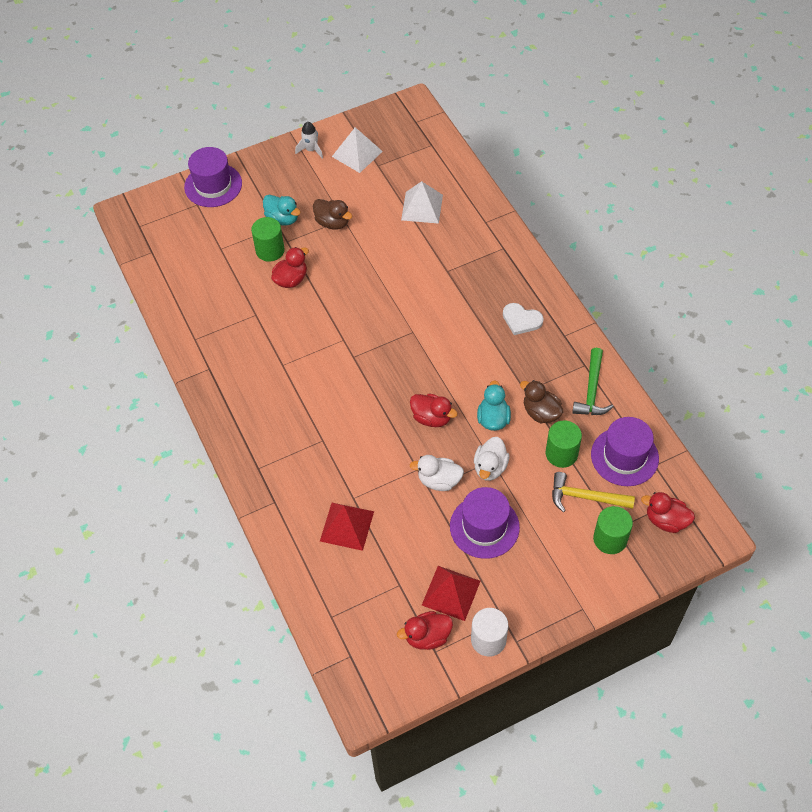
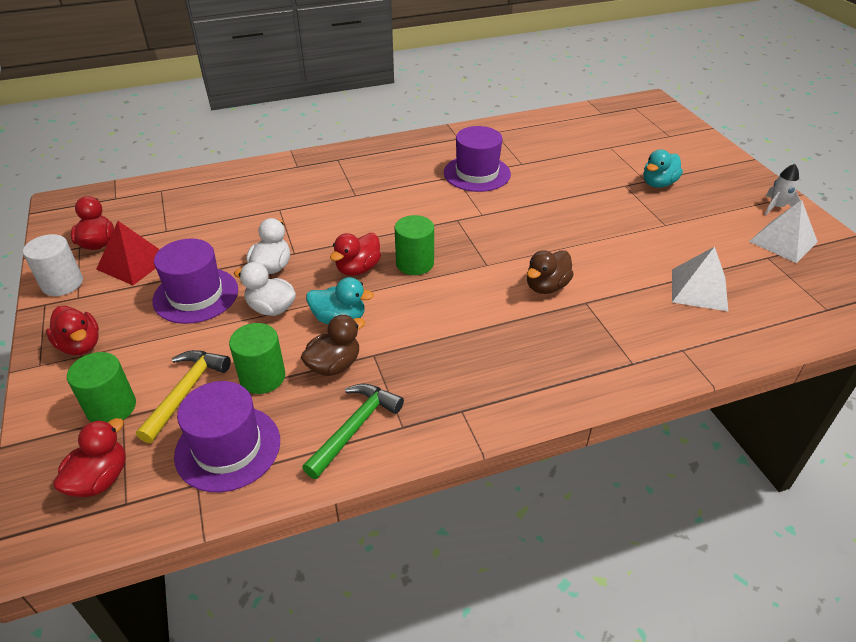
camera: 95 degrees right, 15 degrees down
(213, 185) = (699, 145): purple hat -> purple hat (477, 173)
(270, 250) = (610, 174): green cylinder -> green cylinder (415, 263)
(291, 279) = (569, 185): red duck -> red duck (80, 345)
(332, 223) = (657, 216): brown duck -> brown duck (546, 286)
(347, 526) = (249, 203): red pyramid -> none
(521, 320) = (495, 366): white heart -> none
(592, 390) = (354, 428): green hammer -> green hammer turned 105 degrees clockwise

